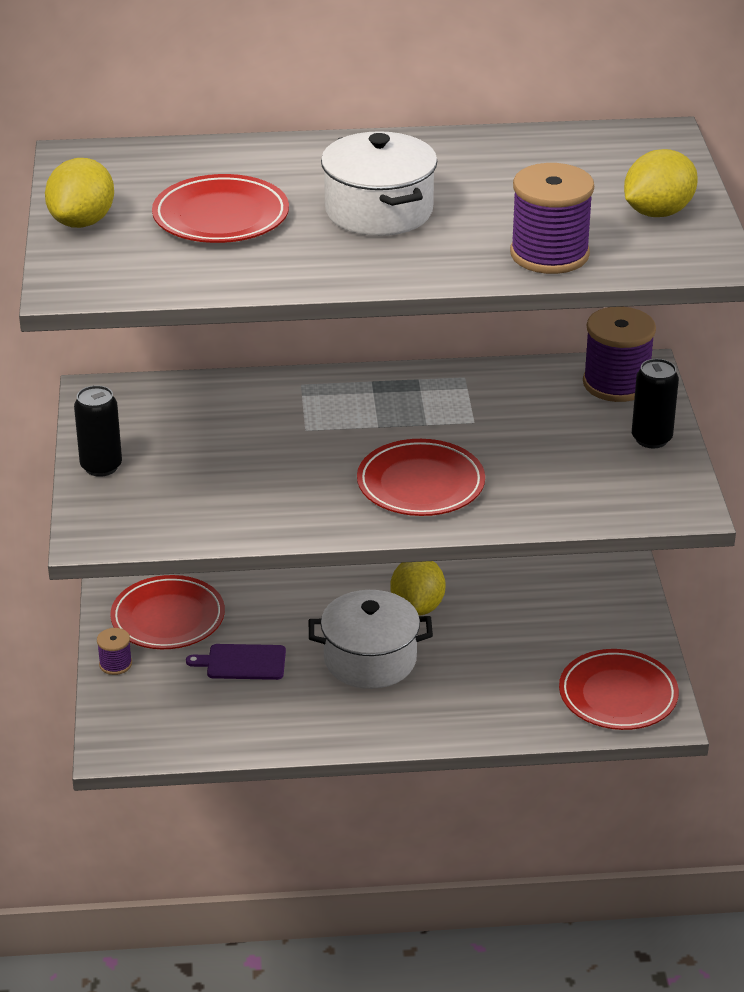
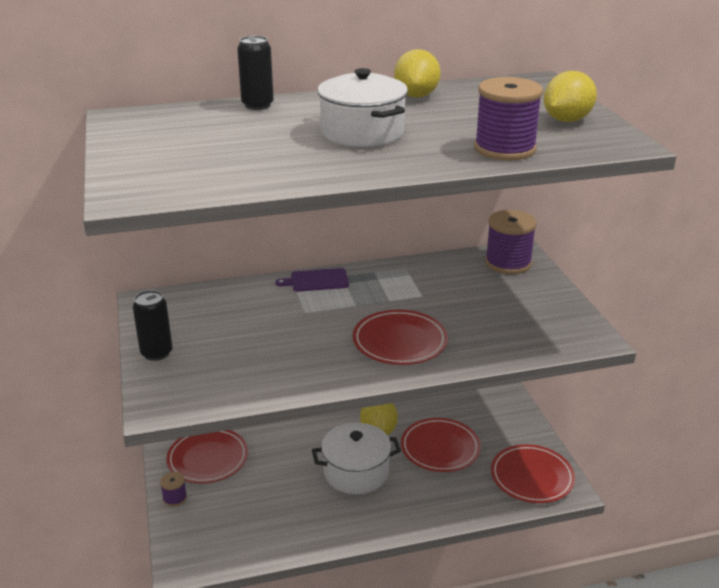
camera: 10 degrees left, 5 degrees down
(82, 222) = (130, 154): yellow lemon -> yellow lemon (416, 96)
(221, 216) = (241, 144): red plate -> red plate (440, 448)
(242, 662) = (267, 485): purple cutting board -> purple cutting board (317, 280)
(651, 439) = (547, 295): black can -> black can (257, 105)

